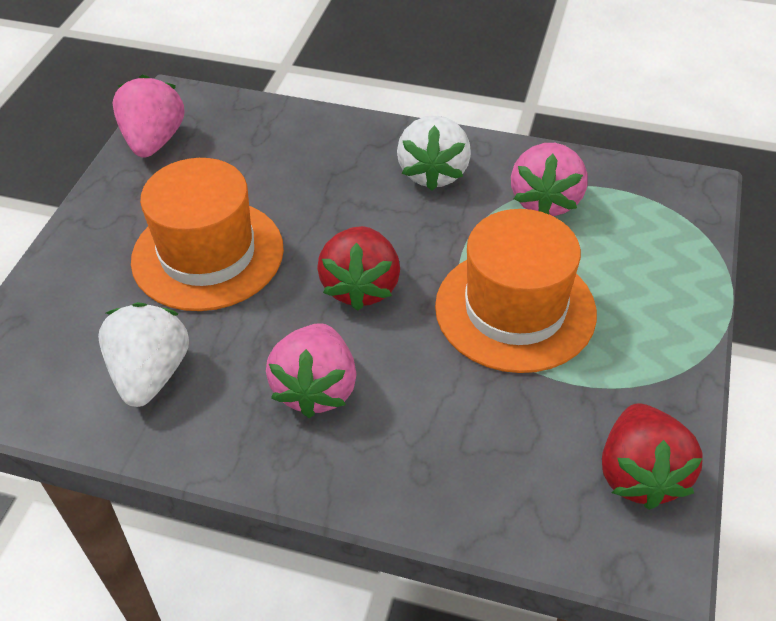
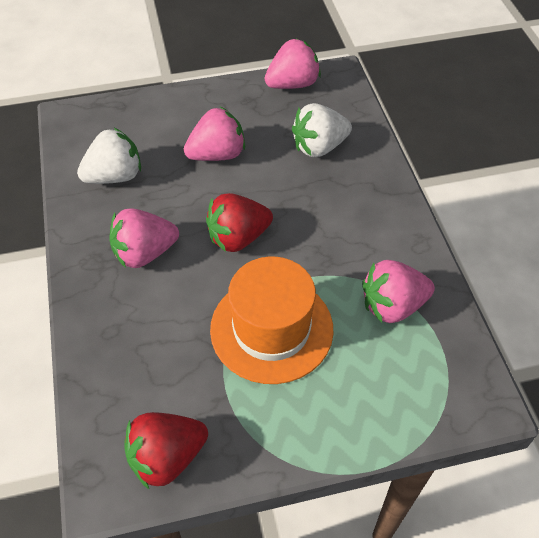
camera: 60 degrees right, 5 degrees up
(208, 254) = (217, 154): orange hat -> pink strawberry
(433, 173) = (371, 229): white strawberry -> white strawberry (319, 147)

